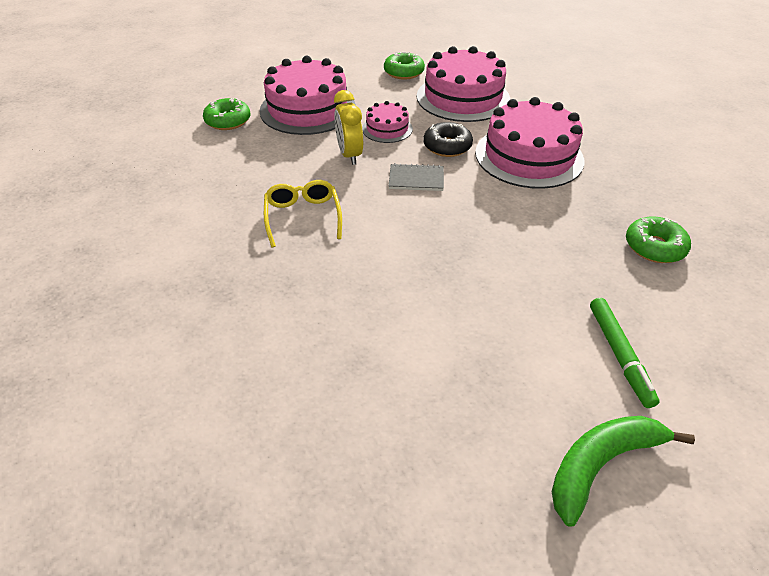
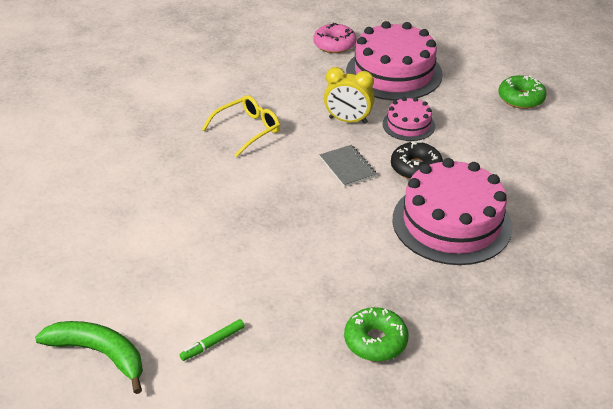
camera: 60 degrees right, 5 degrees down
(228, 121) = (334, 44): green donut -> pink donut
(350, 155) = (348, 120): yellow clock -> yellow clock turned 120 degrees counterclockwise
(463, 97) = (515, 150): pink cake -> none
(619, 355) = (213, 343): green marker -> green marker, size x0.64

